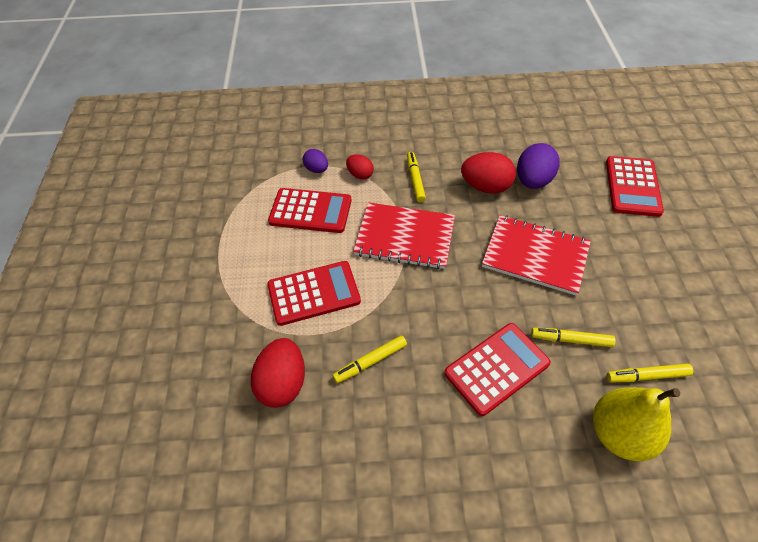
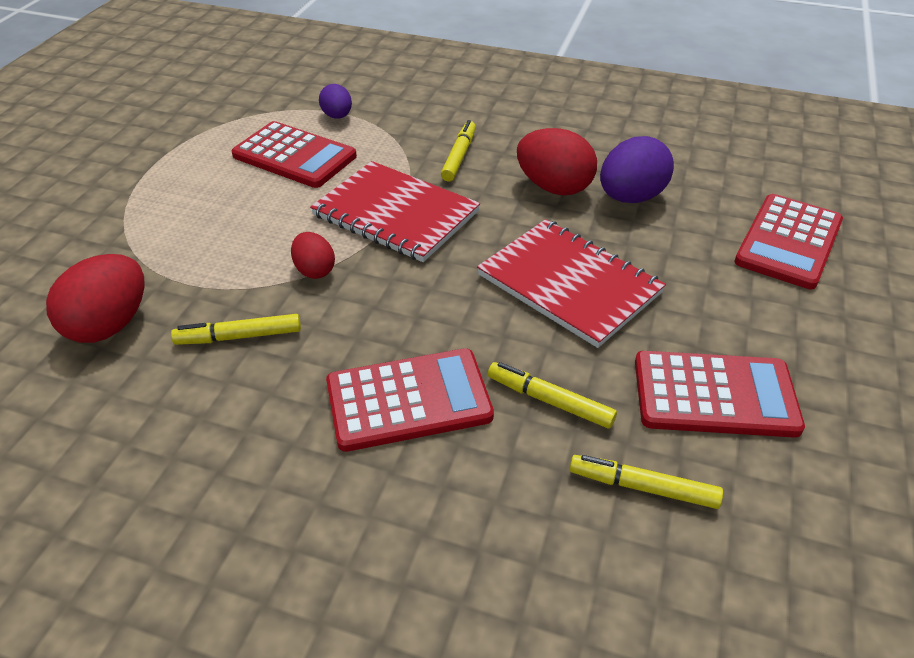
camera: 20 degrees right, 10 degrees down
(314, 293) = (228, 241): red calculator -> red calculator (714, 395)
(360, 175) = (389, 134): red egg -> red egg (314, 270)
(619, 433) = (541, 549): yellow pear -> none

